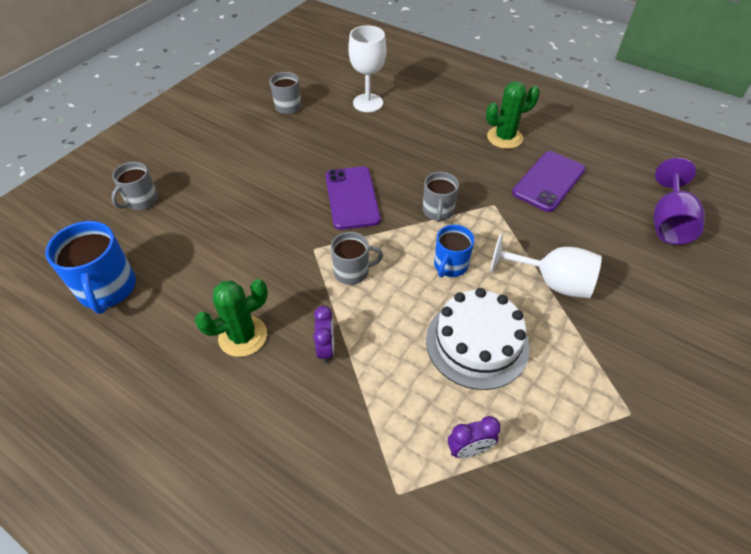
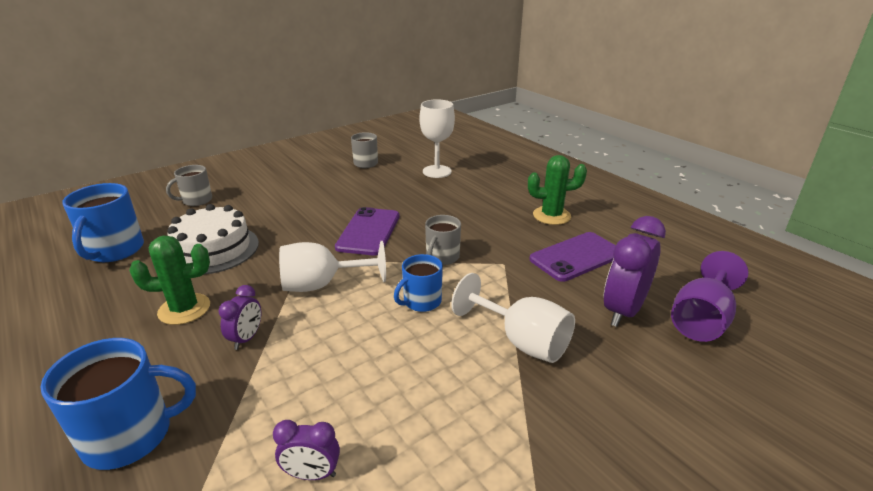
camera: 20 degrees right, 20 degrees down
(301, 471) = (130, 436): none -> blue mug
(352, 272) = (323, 285): grey mug -> white goblet
(477, 343) = (399, 374): white cake -> white cake (213, 249)
(611, 229) = (623, 311): none -> purple clock

